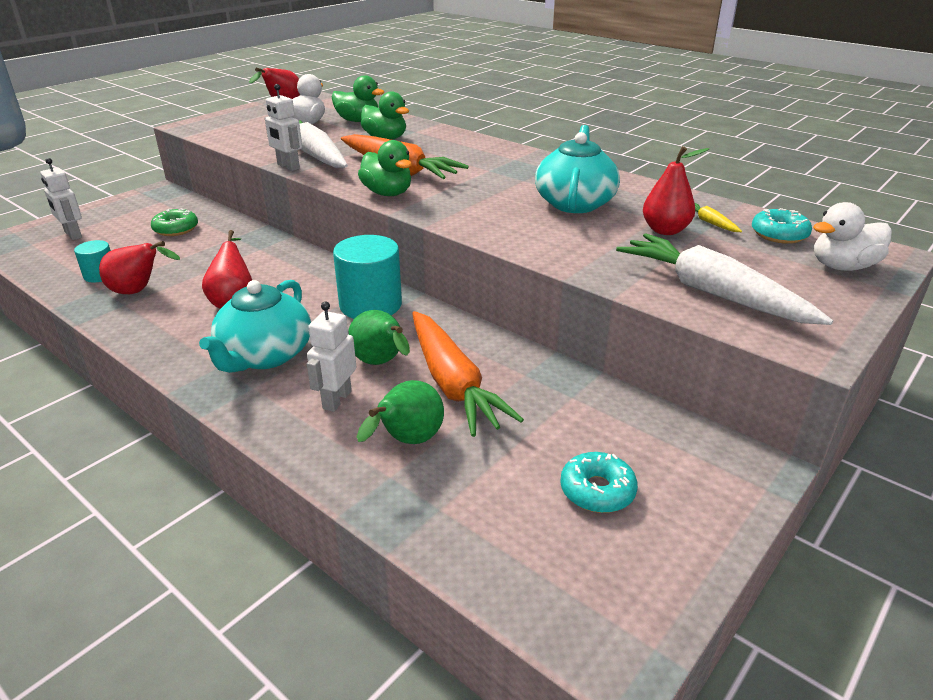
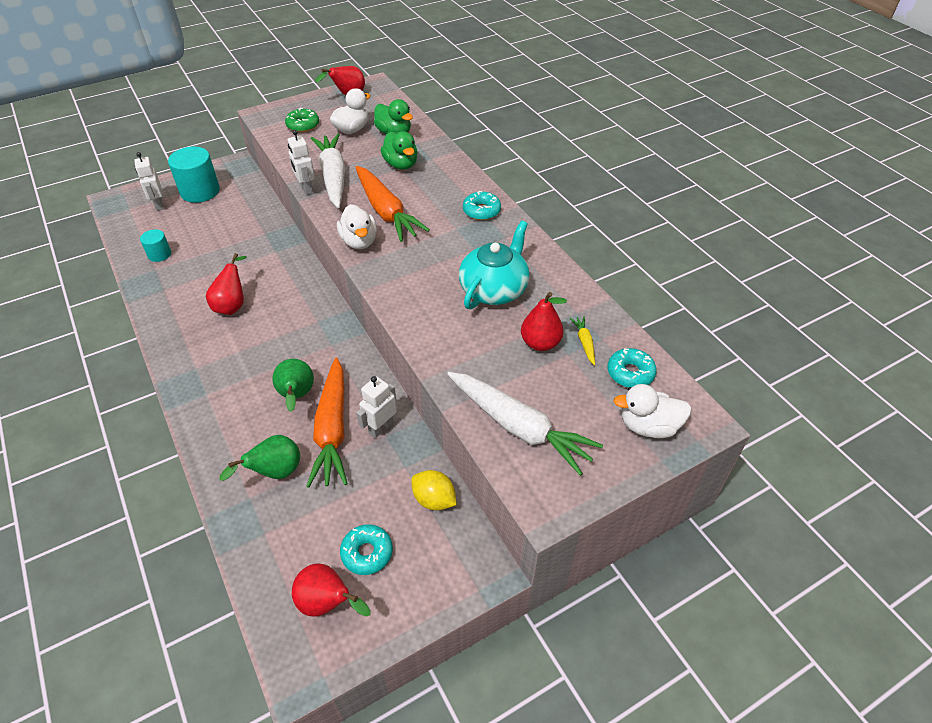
camera: 20 degrees right, 15 degrees up
(139, 291) = (176, 278): red pear -> red pear (328, 603)
(176, 229) = (228, 214): green donut -> green donut (303, 125)
(265, 355) = (227, 366): turquoise teapot -> none
(336, 399) = (251, 421): white robot -> white robot (381, 427)
(370, 305) = (321, 334): turquoise cylinder -> turquoise cylinder (200, 191)
(387, 193) = (359, 241): green duck -> white duck
(505, 156) = (481, 211): none -> turquoise donut
(634, 417) = (434, 499): none -> yellow lemon
(713, 293) = (519, 427): white carrot -> white carrot turned 150 degrees clockwise

